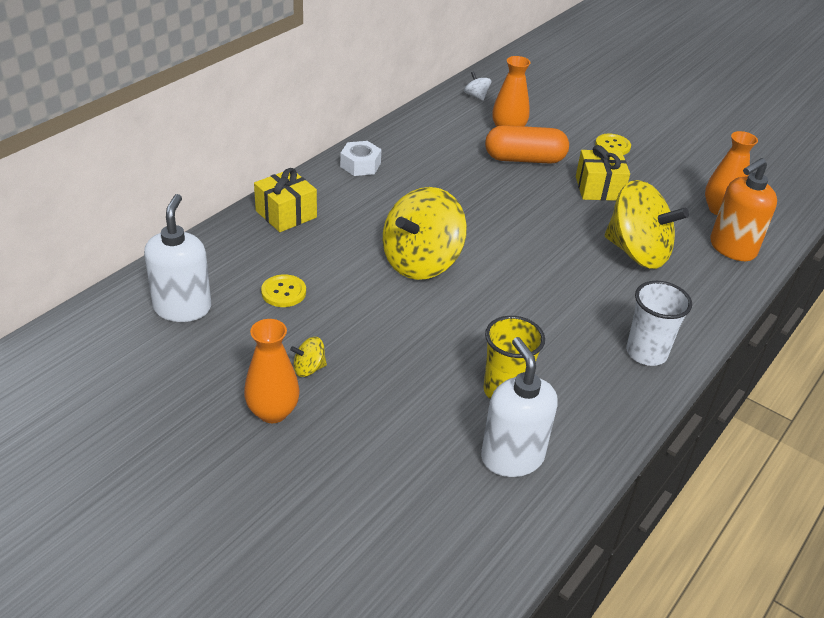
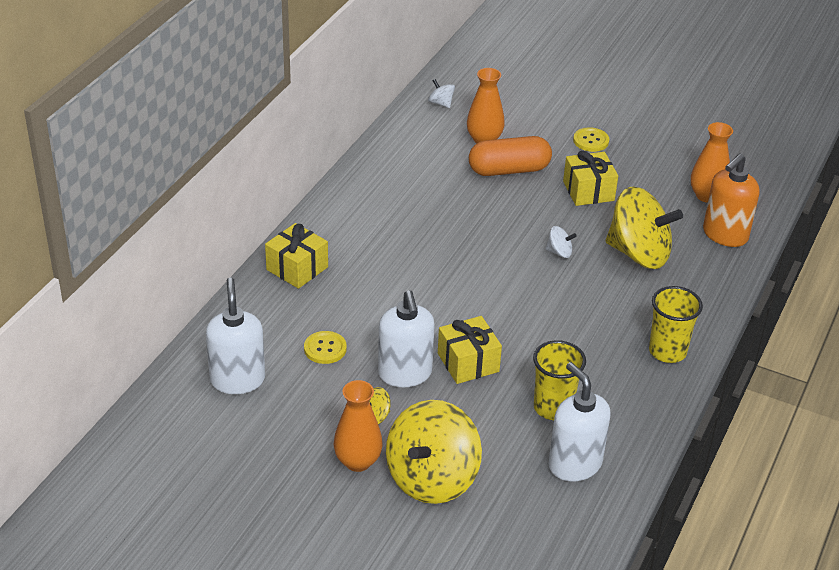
camera: 10 degrees left, 0 degrees up
(356, 330) = (405, 374): none -> white soap dispenser
(360, 165) = (350, 202): white nut -> none
(421, 262) = (442, 297): yellow spinning top -> yellow spinning top (432, 478)
(427, 329) = (468, 362): none -> yellow gift
(554, 239) = (559, 252): none -> white spinning top
(646, 353) = (667, 351): white cup -> yellow cup

